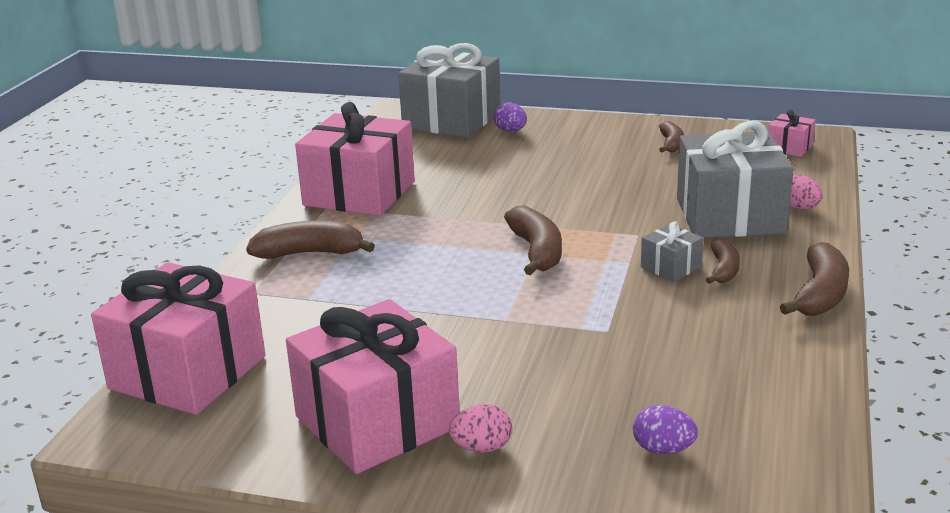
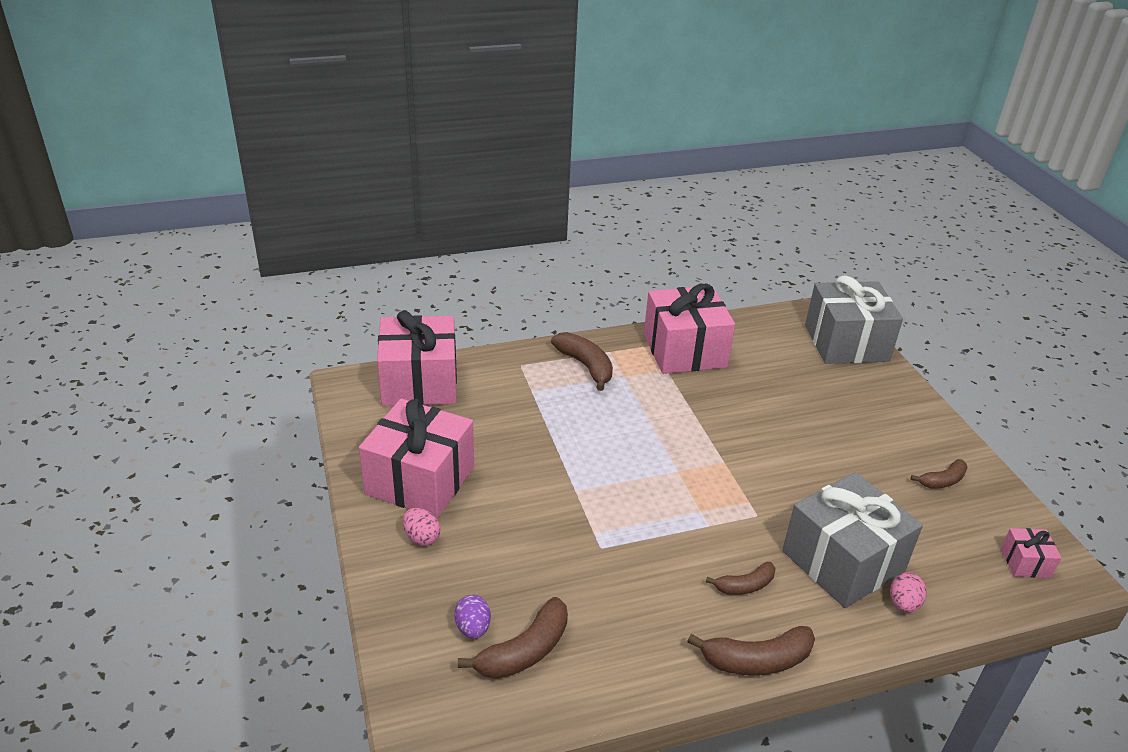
camera: 55 degrees right, 10 degrees up
(510, 131) = (862, 380): purple egg -> none
(537, 251) = (681, 470): brown banana -> brown banana (524, 651)
(671, 267) = (722, 552): grey gift -> none

